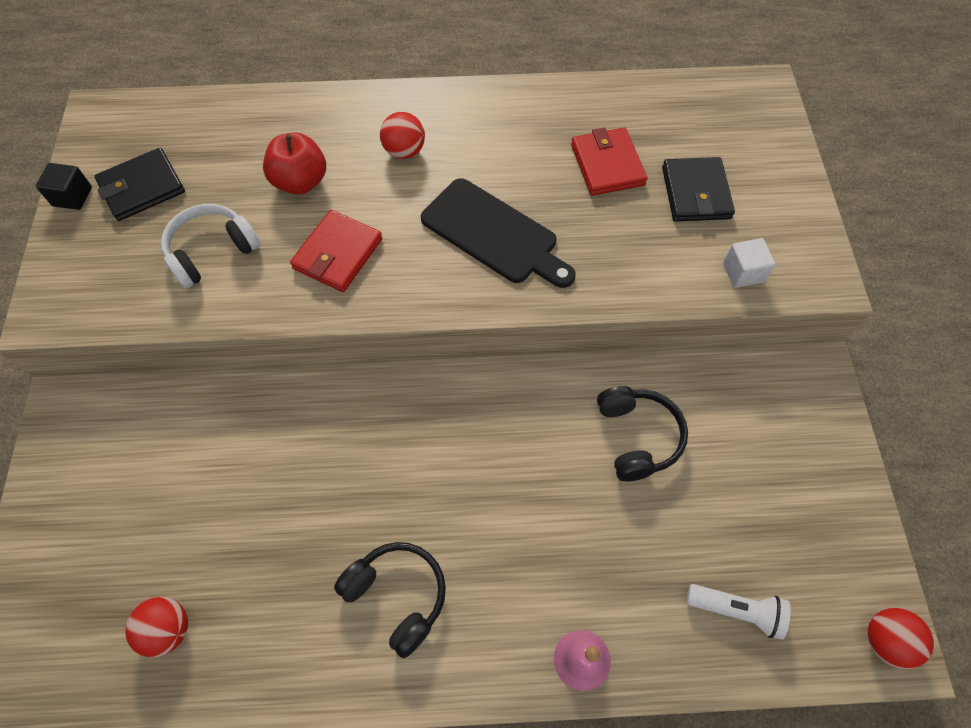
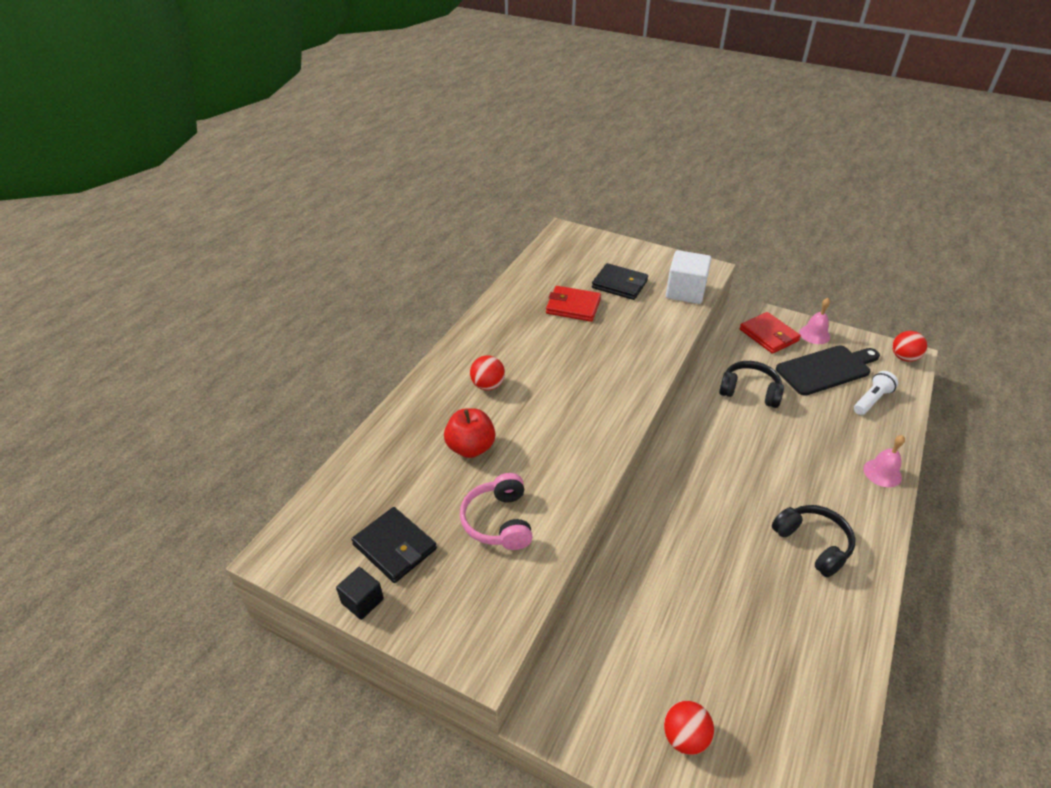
camera: 60 degrees left, 20 degrees down
(142, 187) = (395, 547): black wallet -> black wallet turned 45 degrees counterclockwise
(168, 629) = (792, 694): red ball -> red ball (684, 737)
(212, 252) = (498, 521): white headphones -> pink headphones
(338, 254) = (553, 450): red wallet -> red wallet (768, 335)
(397, 596) = (813, 544): black headphones -> black headphones turned 75 degrees clockwise
(494, 234) = (591, 371): black cutting board -> black cutting board (826, 369)
(743, 272) = (685, 292): white cube -> white cube, size x1.76
(837, 487) = (814, 334): none -> pink bell

